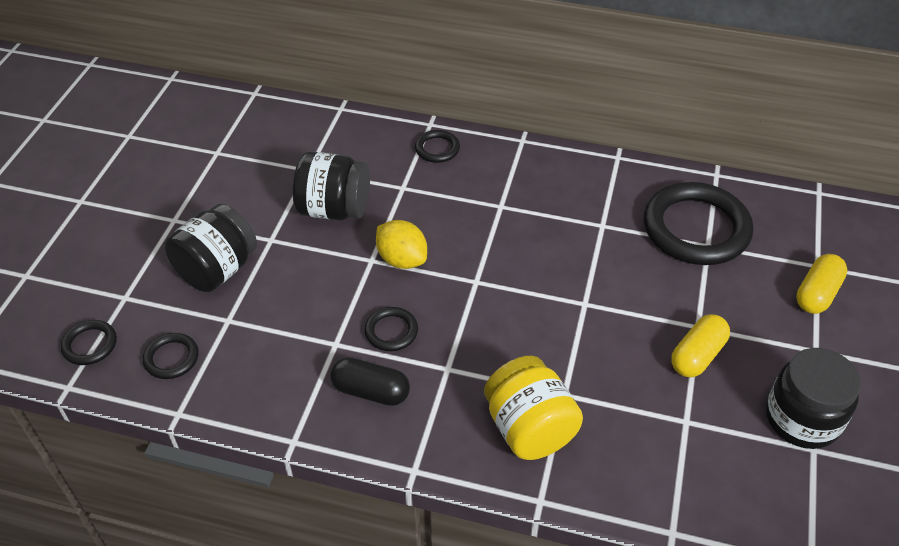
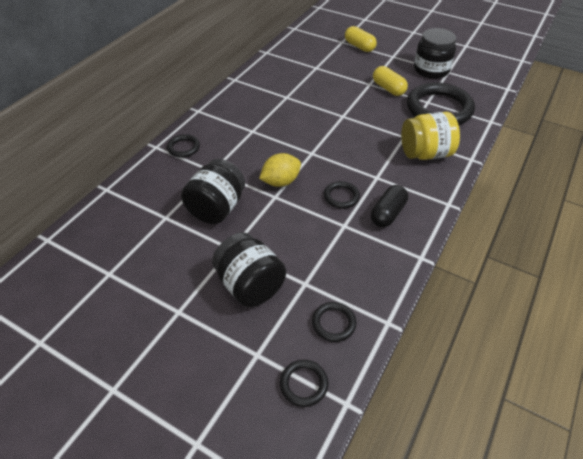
camera: 75 degrees left, 0 degrees up
(696, 229) = (303, 68): black ring -> black ring (439, 109)

